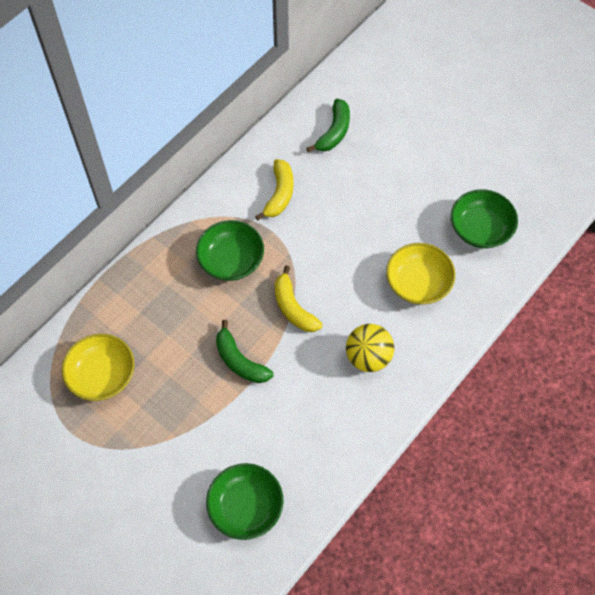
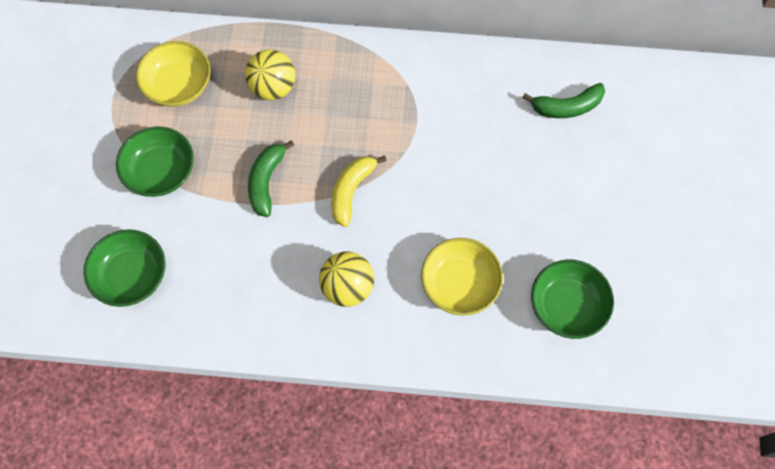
camera: 55 degrees right, 5 degrees up
(162, 308) = (273, 88): none -> yellow ball
(231, 260) = (360, 110): green bowl -> green bowl (161, 172)
(279, 194) = (460, 105): yellow banana -> none

